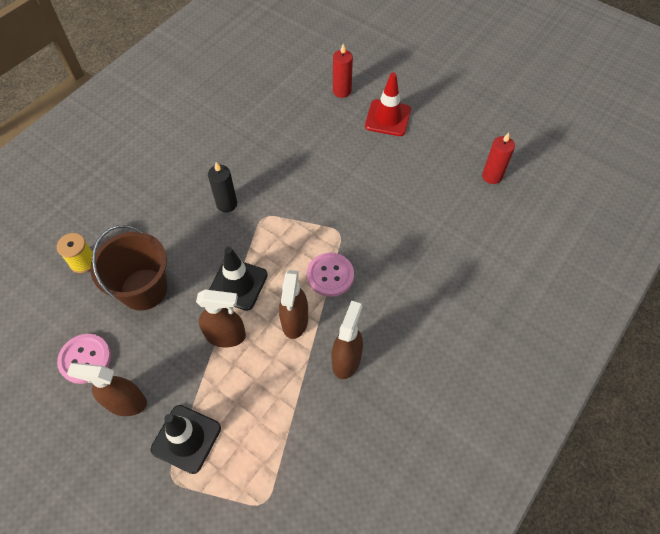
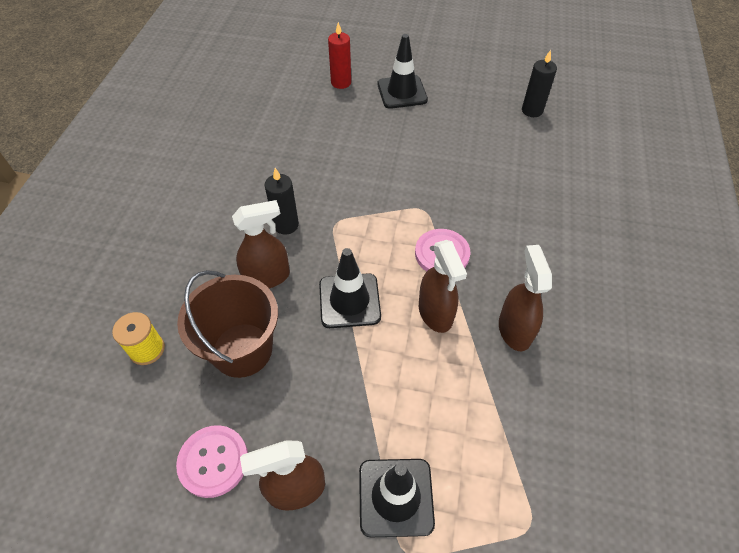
camera: 25 degrees left, 5 degrees down
(226, 335) = (370, 360): brown spray bottle -> brown spray bottle (267, 277)
(388, 118) = (402, 92): red traffic cone -> black traffic cone
(492, 176) = (532, 110): red candle -> black candle

